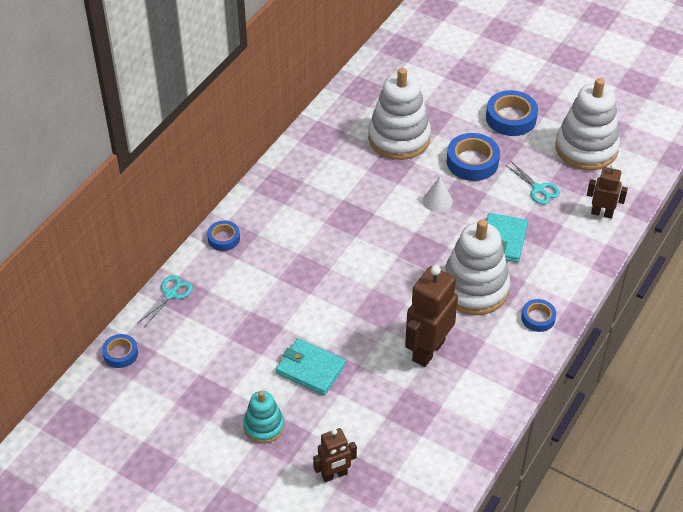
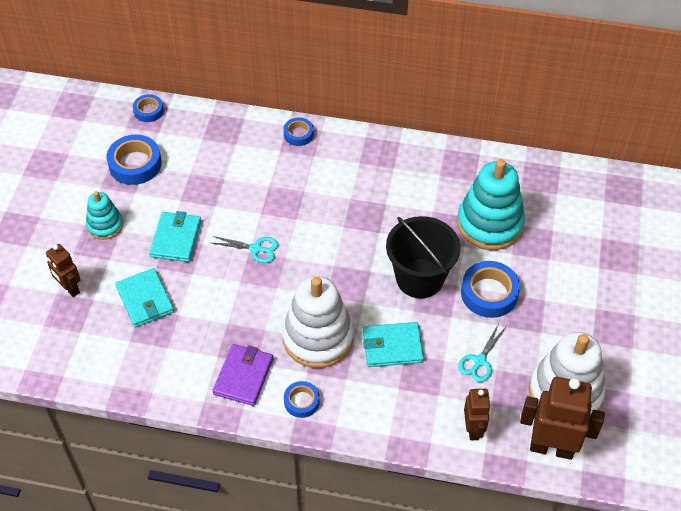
camera: 70 degrees right, 5 degrees up
(170, 294) = (221, 120): turquoise scissors -> turquoise scissors (256, 249)
(376, 411) = (145, 300): none -> turquoise wallet
(399, 138) = (490, 224): white stacking toy -> turquoise stacking toy
(428, 350) = (227, 320): brown robot -> brown robot (551, 448)
(437, 201) = (419, 278): white cone -> black bucket
(496, 354) = (243, 376): none -> purple wallet
(511, 118) = (573, 311): blue tape -> blue tape (135, 164)

